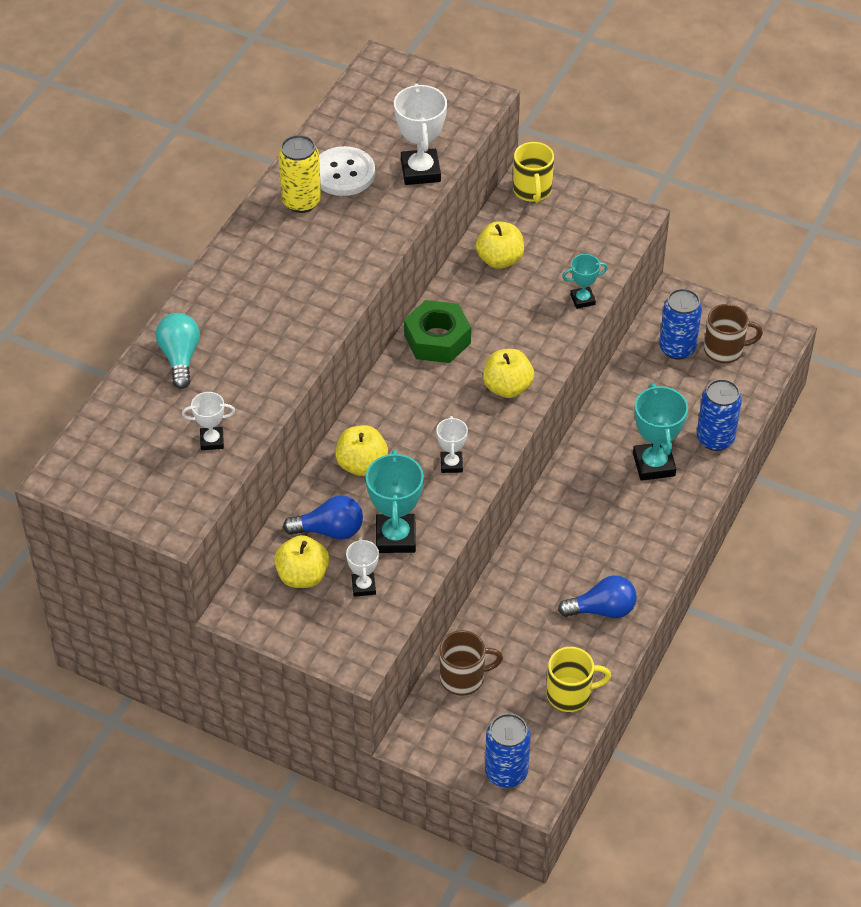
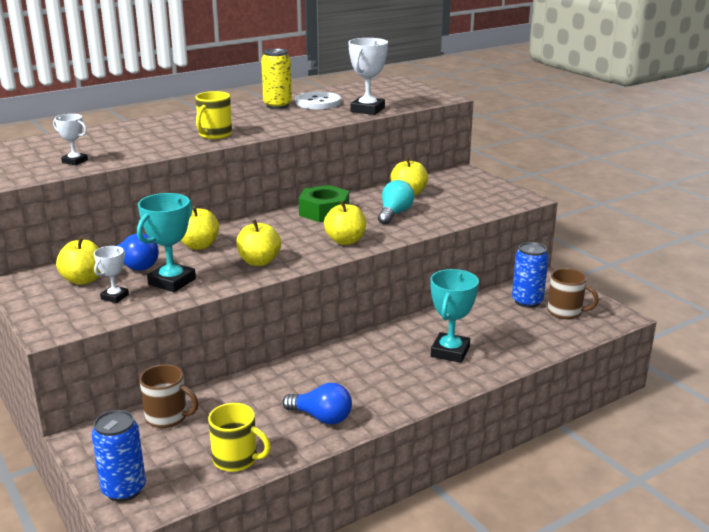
camera: 30 degrees right, 25 degrees down
(180, 358) = (114, 133): turquoise light bulb -> turquoise light bulb (394, 214)
(451, 464) = (259, 262): white trophy -> yellow apple
(532, 190) = (464, 175): yellow mug -> yellow mug (214, 135)
(582, 300) = (448, 220): turquoise trophy -> none
(715, 439) = (515, 353): blue can -> none

